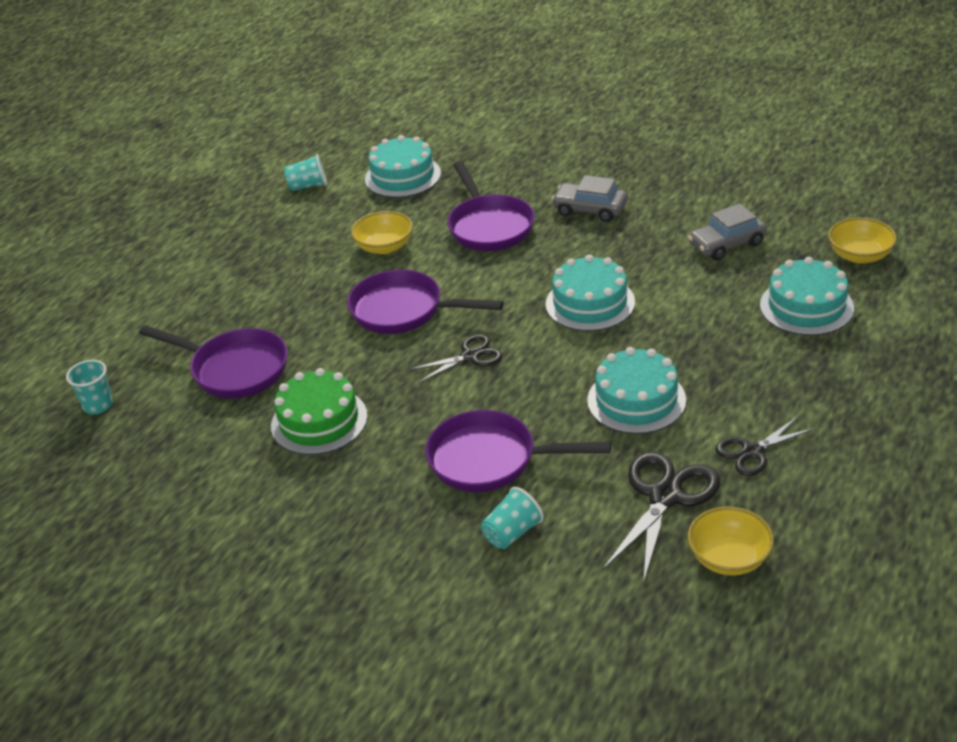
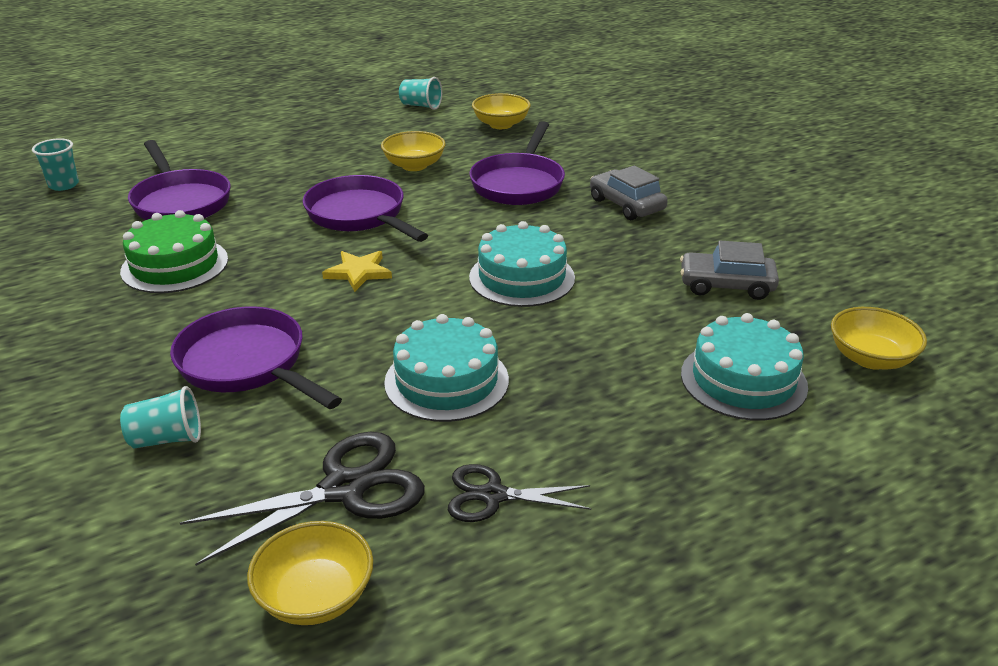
camera: 30 degrees right, 5 degrees down
(402, 176) = (501, 124): turquoise cake -> yellow bowl
(470, 356) = (358, 272): black scissors -> yellow star

